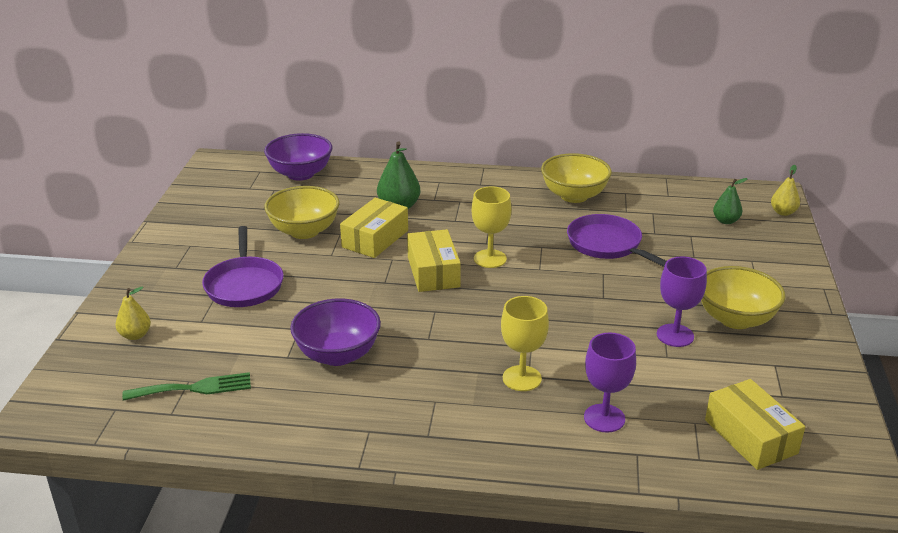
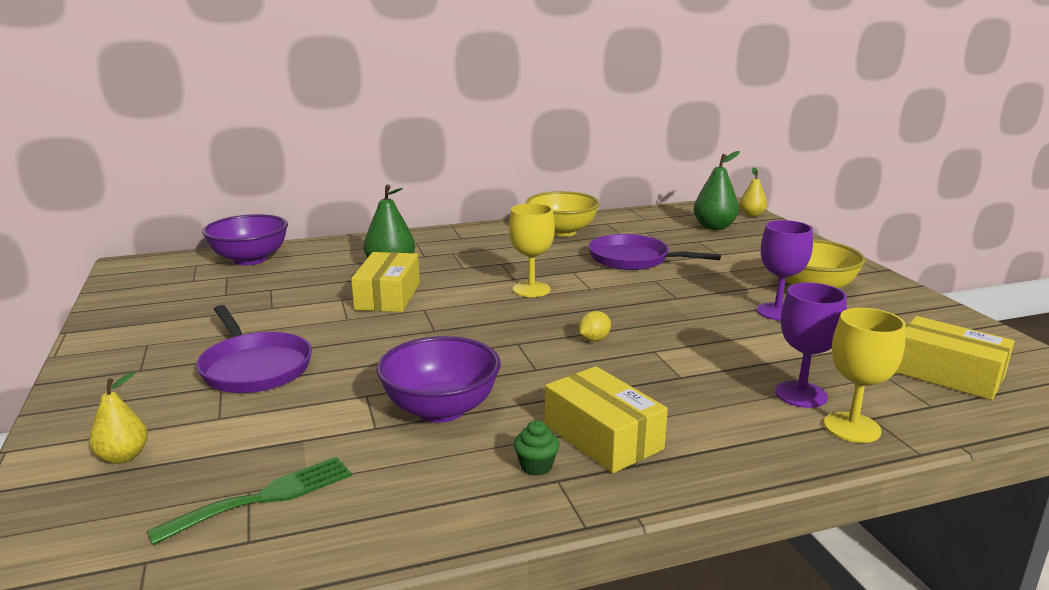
camera: 25 degrees left, 10 degrees down
(304, 231) = (295, 304): yellow bowl -> none
(363, 417) = (536, 466): none -> green cupcake
(433, 272) = (481, 311): yellow box -> yellow box (602, 437)
(495, 323) = (594, 339): none -> yellow lemon
(522, 378) = (677, 380): yellow goblet -> yellow goblet (852, 427)
(725, 221) = (714, 227): green pear -> green pear, size x1.57

